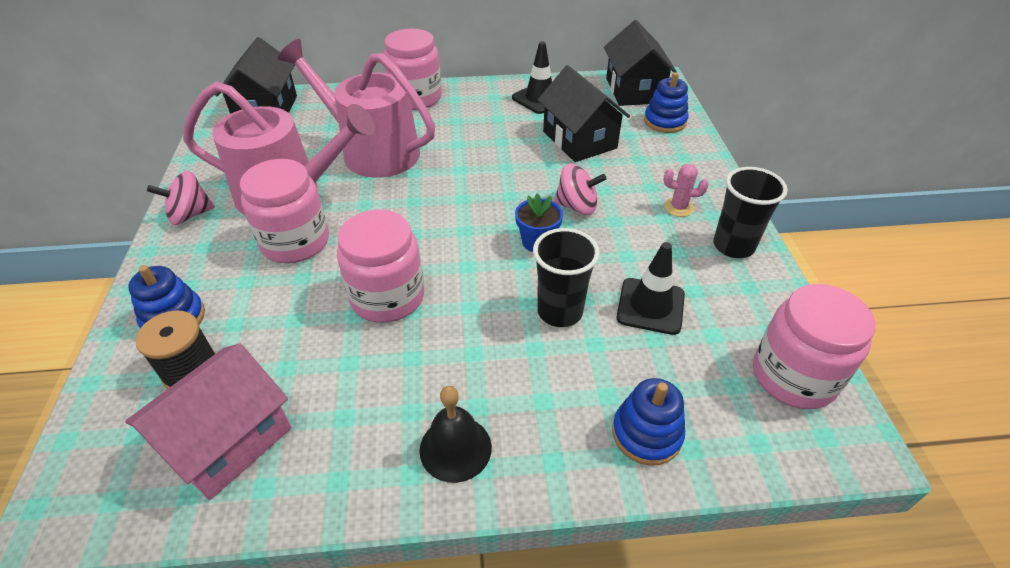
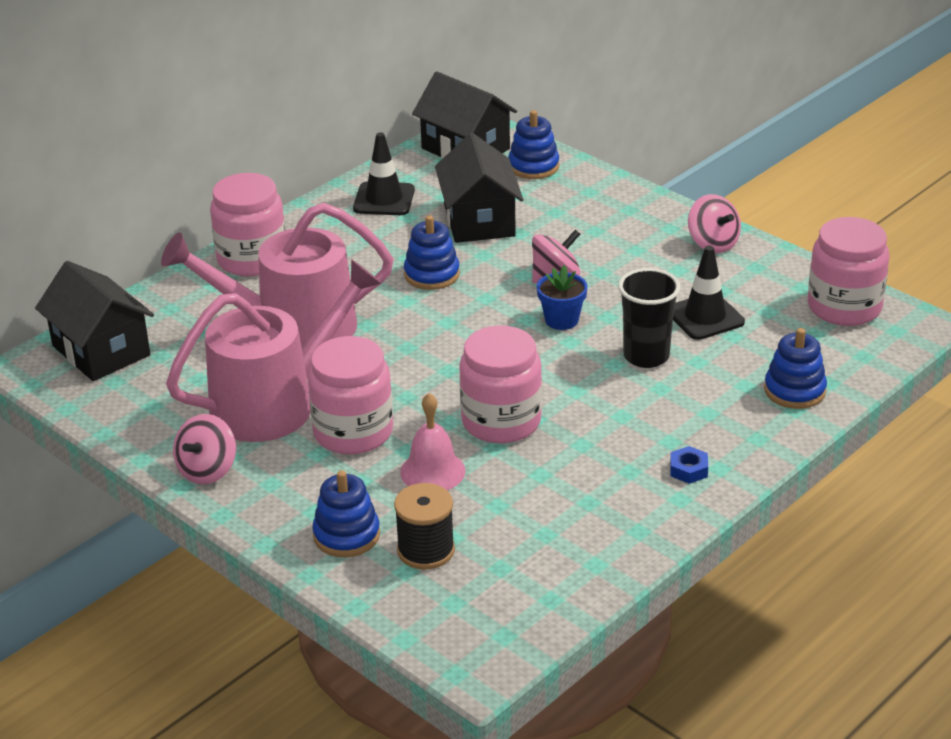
camera: 40 degrees left, 10 degrees down
(228, 440) = (528, 562): pink house -> none
(291, 306) = (432, 471): none -> pink bell
(455, 448) = (688, 469): black bell -> blue nut
(499, 160) = (432, 274): none -> blue stacking toy
(579, 140) = (479, 220): black house -> black house turned 60 degrees clockwise
(678, 207) = (637, 236): pink cactus -> none
(733, 246) = (713, 244): black cup -> pink spinning top

